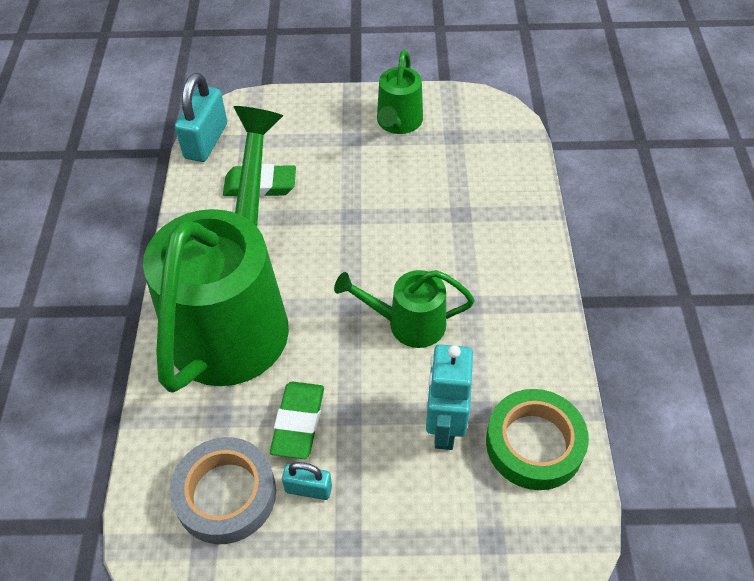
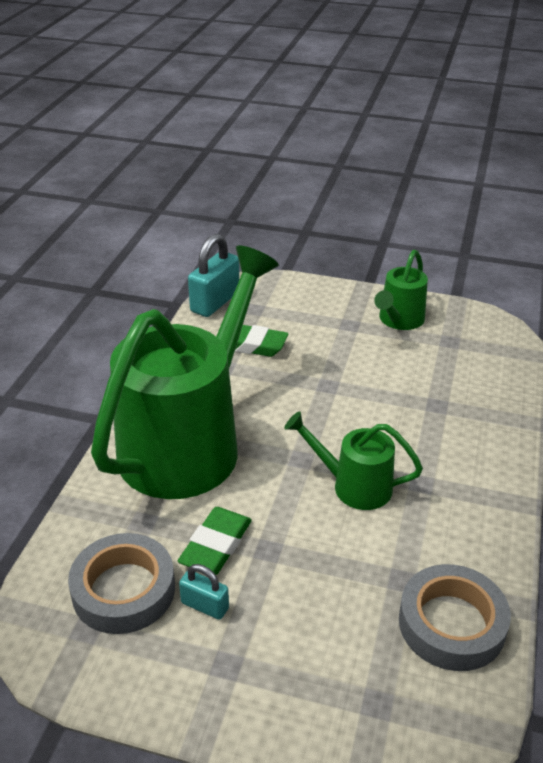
camera: 15 degrees right, 15 degrees down
(444, 427) = (360, 585): turquoise robot -> none
(534, 444) = (451, 624): green tape -> grey tape

